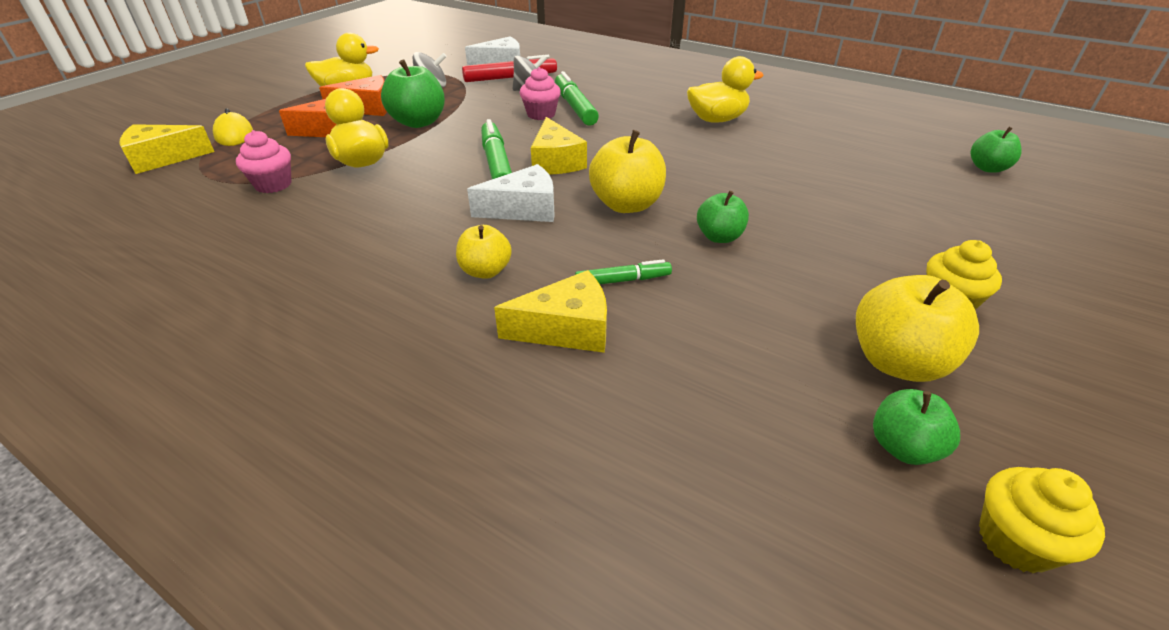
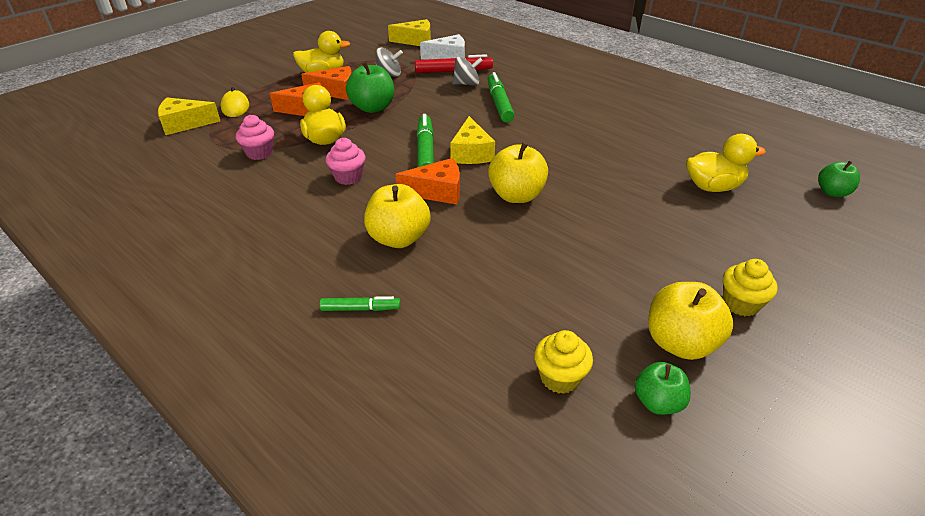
camera: 10 degrees right, 0 degrees up
(485, 271) = (398, 238): yellow apple -> yellow apple, size x1.62
(524, 209) = (437, 191): white cheese -> orange cheese
(541, 114) = (470, 108): pink cupcake -> pink cupcake (348, 177)
(567, 329) = (446, 289): yellow cheese -> yellow cheese (416, 41)
(623, 280) = (496, 257): green marker -> green marker (360, 309)
(717, 120) = (614, 125): yellow duck -> yellow duck (713, 187)
(719, 237) = (580, 230): green apple -> none
(1015, 541) = (709, 473): yellow cupcake -> yellow cupcake (560, 377)

